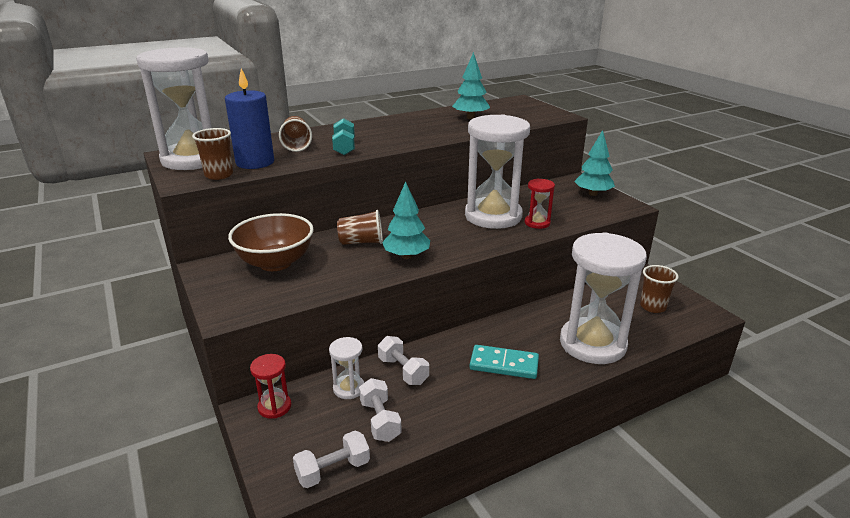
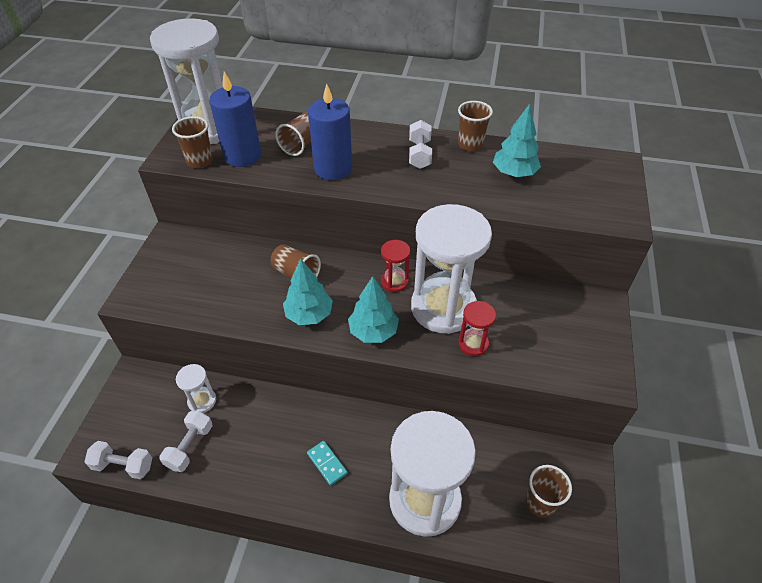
camera: 40 degrees right, 20 degrees up
(274, 407) = (146, 382): red hourglass -> red hourglass (394, 282)
(275, 263) = (214, 260): brown bowl -> none
(344, 147) = (333, 168): turquoise dumbbell -> blue candle
(403, 371) = (251, 412): white dumbbell -> white dumbbell (419, 154)
(422, 115) = (470, 144): none -> brown cup
(504, 364) = (327, 463): turquoise domino -> turquoise domino, size x0.65
(592, 194) = (591, 336): turquoise tree -> turquoise tree (373, 331)

